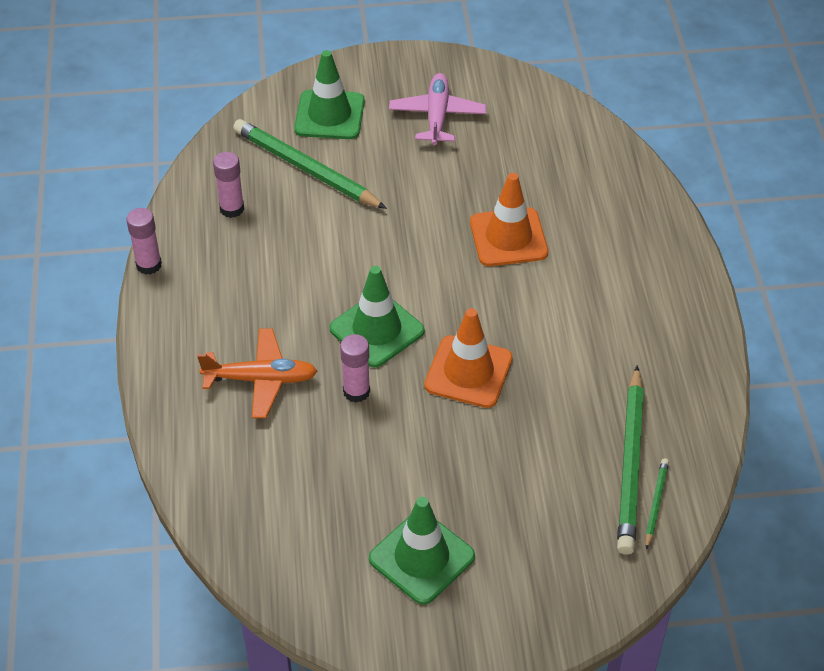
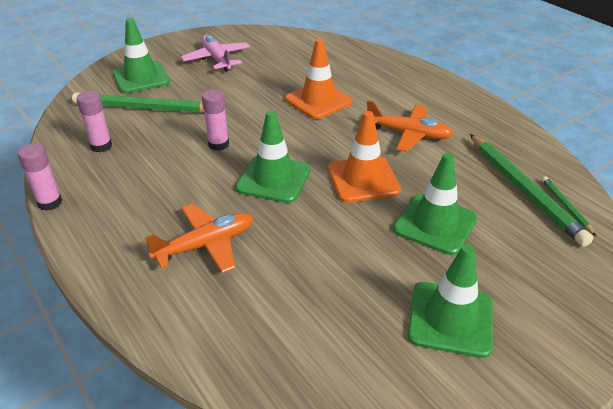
camera: 30 degrees left, 10 degrees down
(356, 391) = (291, 223): pink glue stick -> pink glue stick (218, 144)
(496, 458) = (435, 224): none -> green traffic cone
(572, 333) = (408, 134): none -> orange plane

